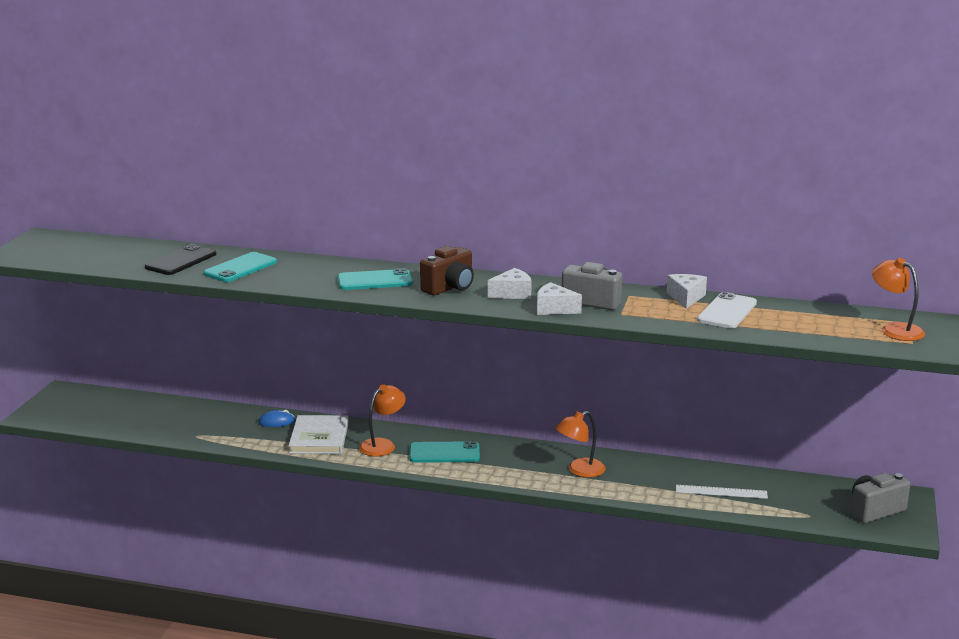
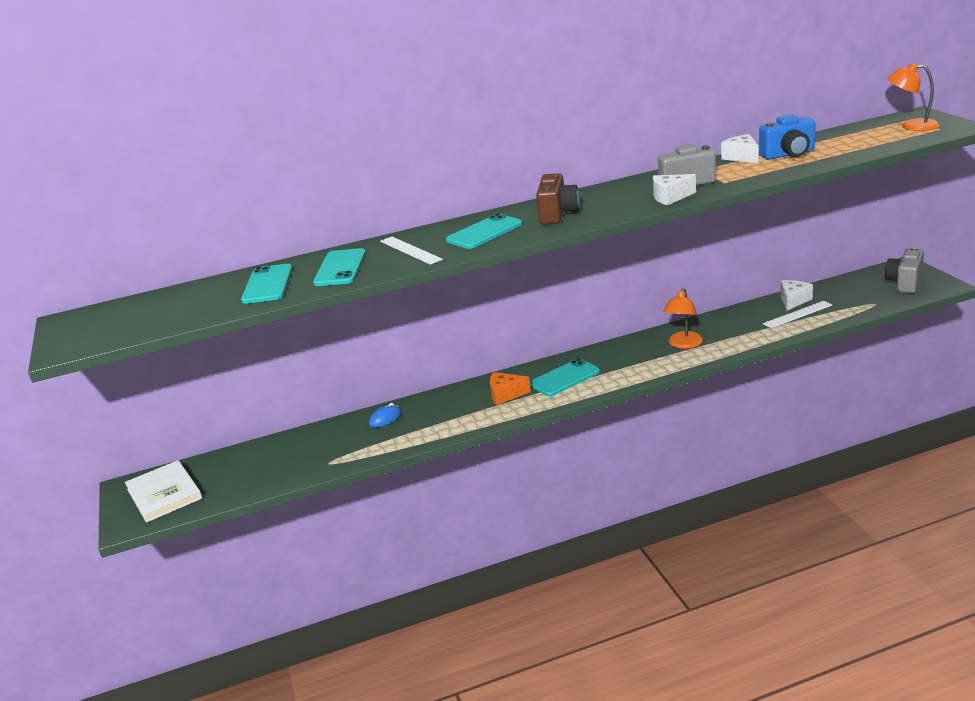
camera: 30 degrees left, 5 degrees up
(181, 261) = (267, 284): black phone -> turquoise phone
(304, 273) = (410, 250): none -> white ruler
(319, 438) = (444, 414): white book -> white book (164, 494)
(382, 445) = (505, 394): orange lamp -> orange cheese
(512, 293) = (615, 200): white cheese -> white cheese (793, 300)
(727, 311) = (788, 154): white phone -> blue camera

